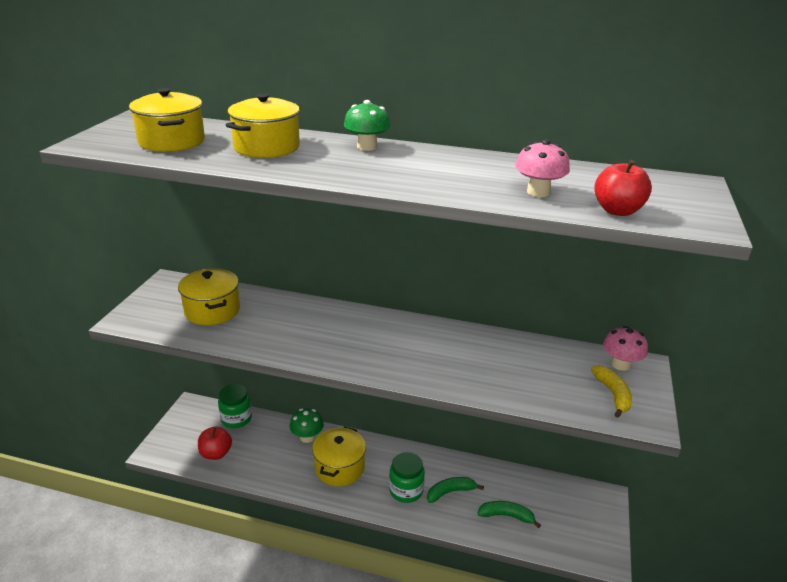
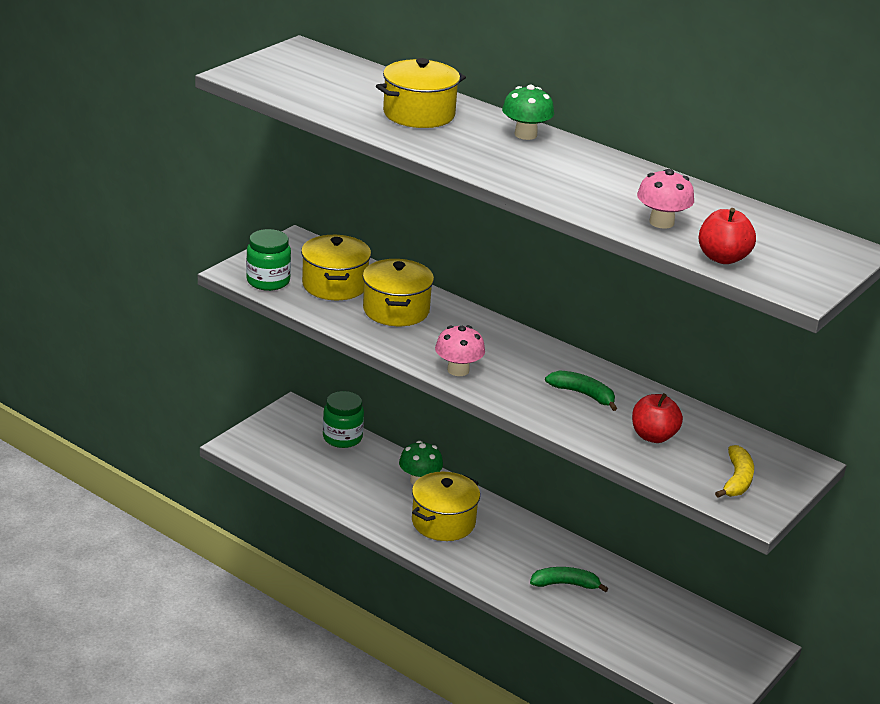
camera: 20 degrees right, 0 degrees up
(172, 141) = (326, 88): yellow pot -> yellow pot (396, 310)
(216, 453) = (304, 467): red apple -> red apple (653, 436)
(406, 490) = (511, 567): green jar -> green jar (268, 281)
(506, 516) = (620, 626): green banana -> green banana (583, 394)
(620, 364) = (775, 456): pink mushroom -> pink mushroom (458, 370)

